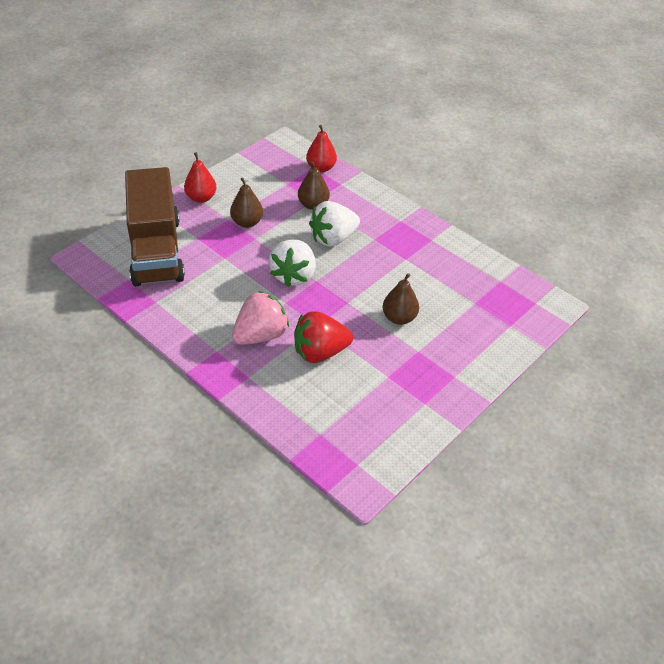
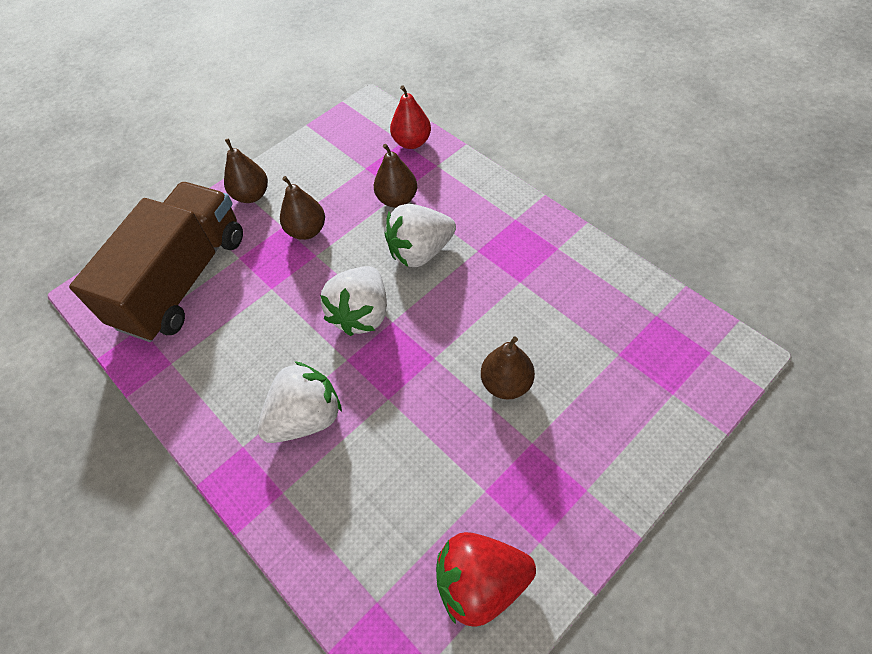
camera: 10 degrees right, 10 degrees up
(156, 251) = (183, 280): brown truck -> brown truck turned 150 degrees counterclockwise
(201, 198) = (251, 195): red pear -> brown pear
(260, 335) = (306, 418): pink strawberry -> white strawberry
(320, 352) = (388, 447): red strawberry -> red strawberry (481, 583)

